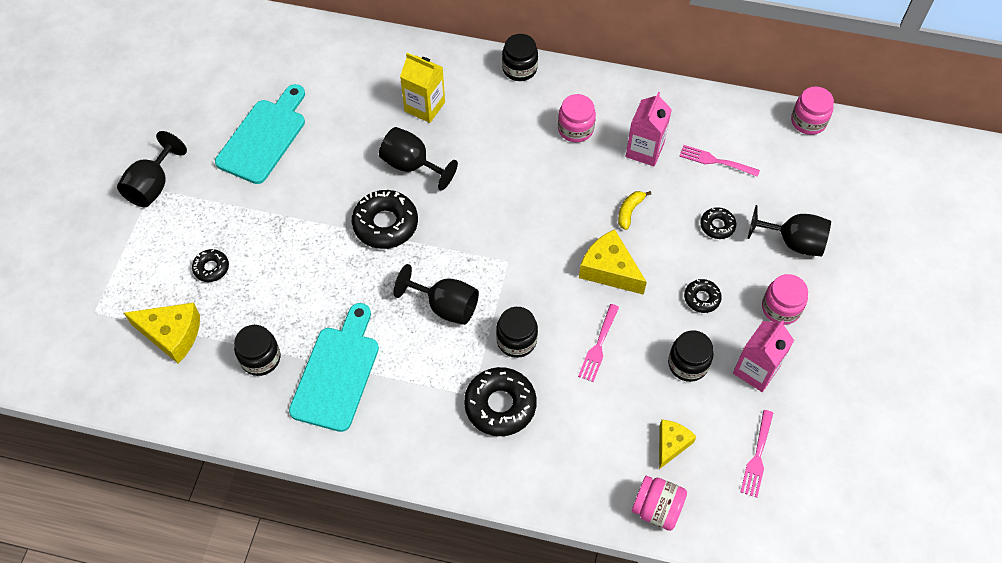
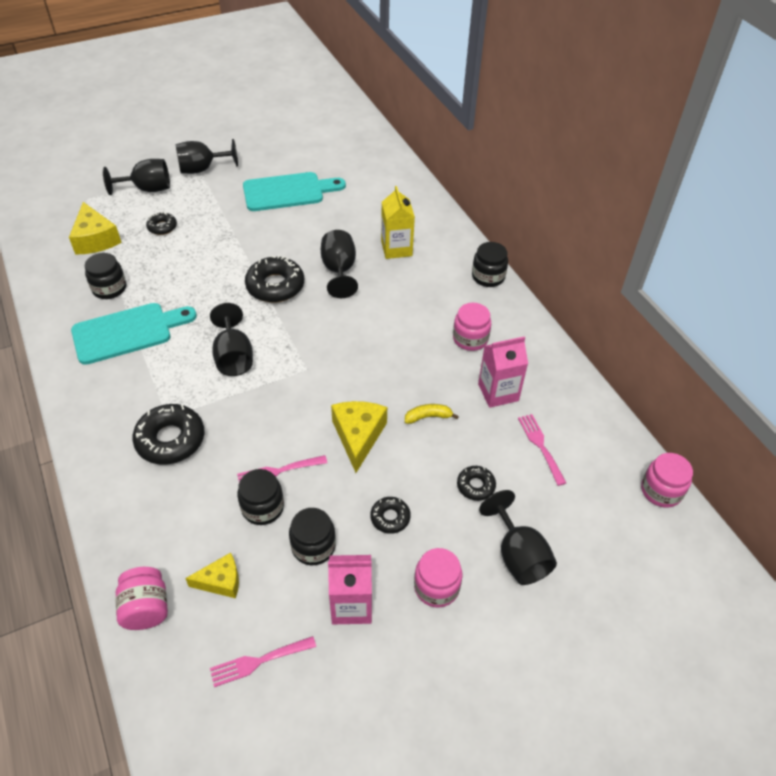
camera: 50 degrees right, 10 degrees down
(136, 249) = (147, 189): none -> black goblet
(516, 340) = (239, 416): black jar -> black jar (262, 507)

